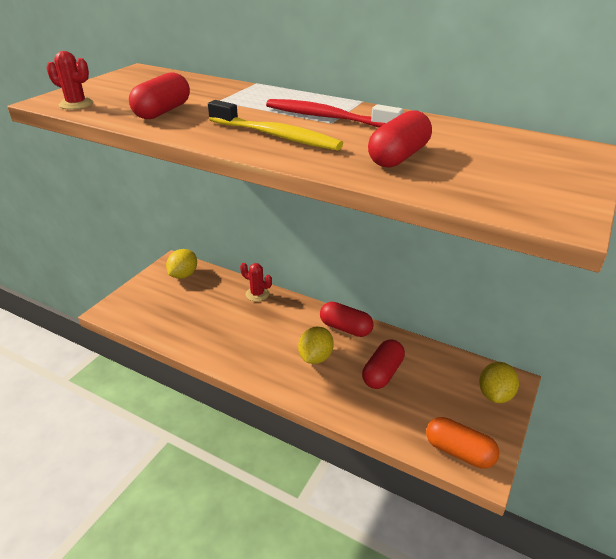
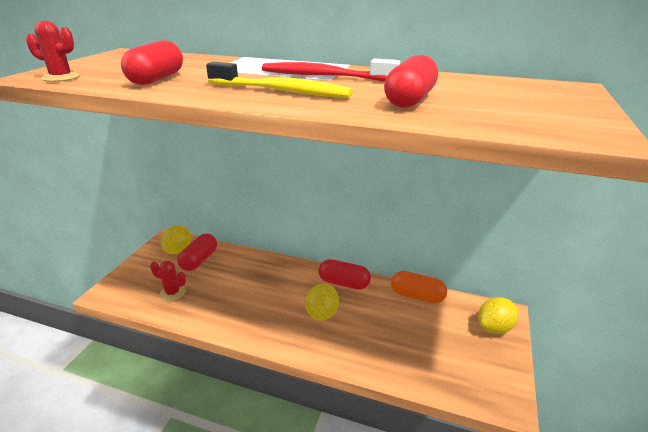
camera: 10 degrees left, 5 degrees down
(257, 294) = (254, 261): red cactus -> red cactus (172, 293)
(382, 373) = (388, 321): red capsule -> red capsule (199, 260)
(459, 452) = (480, 388): orange capsule -> orange capsule (417, 296)
(495, 394) = (494, 327): yellow lemon -> yellow lemon turned 45 degrees clockwise

